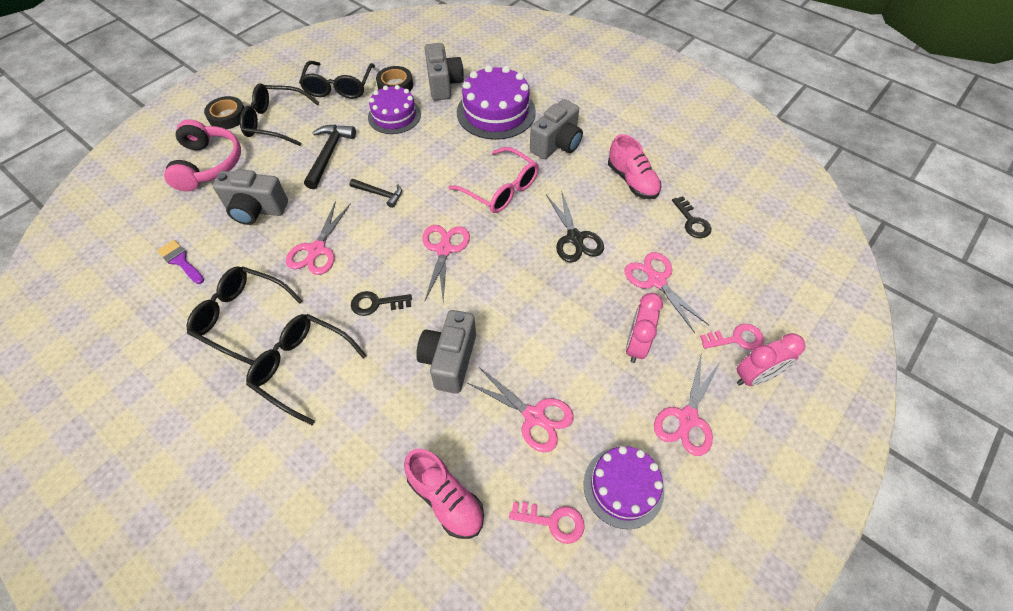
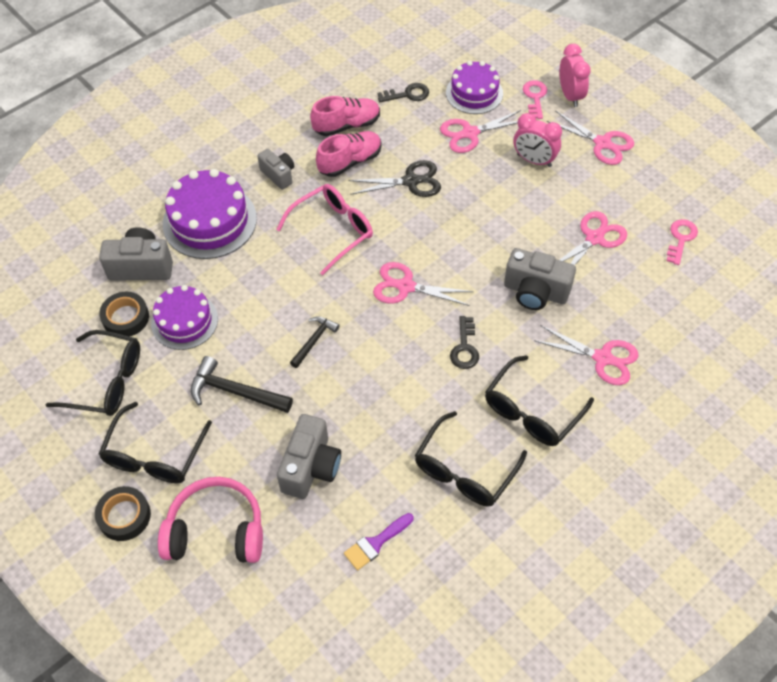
camera: 80 degrees left, 0 degrees up
(317, 250) = (385, 402): pink scissors -> pink scissors (602, 358)
(446, 499) = (662, 305): pink shoe -> pink shoe (350, 162)
(557, 144) = (278, 175): grey camera -> grey camera, size x0.63
(623, 487) = (655, 192): purple cake -> purple cake (474, 93)

